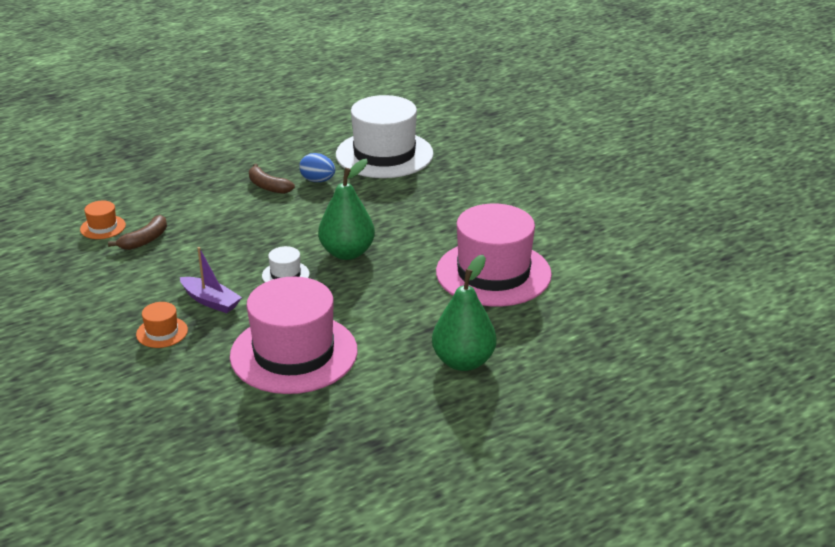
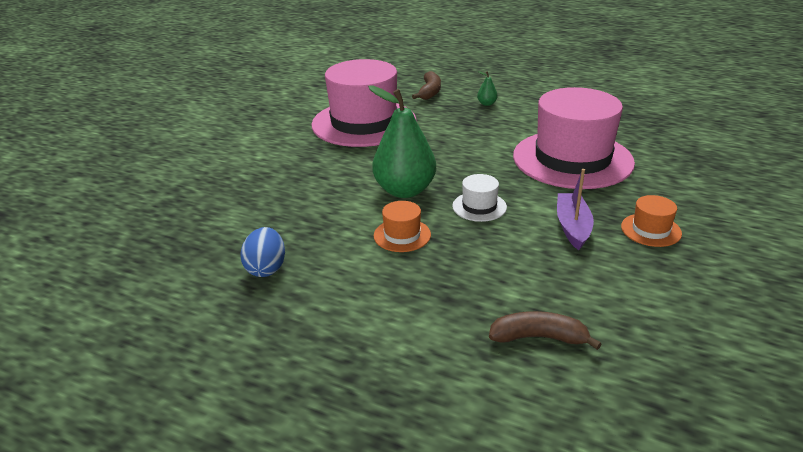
camera: 120 degrees left, 0 degrees up
(103, 227) = (561, 403): orange hat -> orange hat (402, 235)
(268, 186) = (311, 302): brown banana -> brown banana (430, 92)
(384, 154) = (160, 247): white hat -> none
(463, 361) = (487, 104): green pear -> green pear, size x0.40

